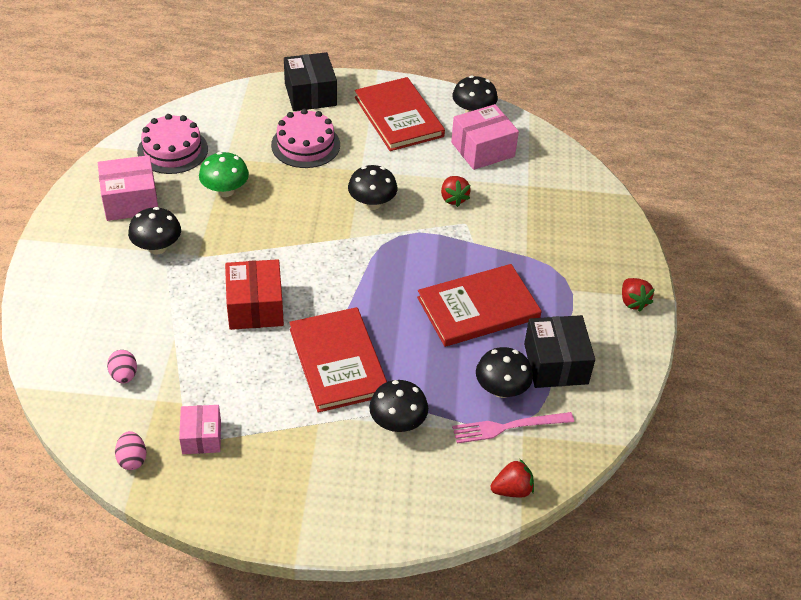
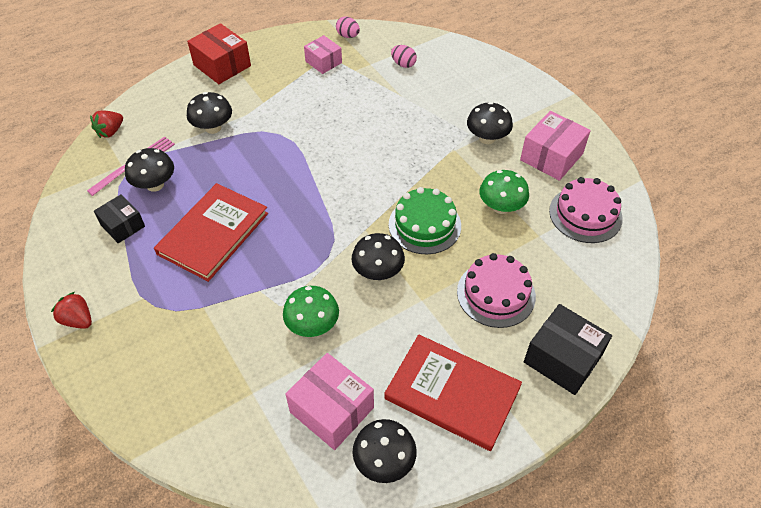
camera: 145 degrees right, 5 degrees up
(255, 307) = (375, 140): red box -> red box (222, 65)
(299, 213) = (424, 225): none -> green cake
(338, 362) = (284, 140): red book -> none
(453, 198) = (312, 325): red strawberry -> green mushroom
(482, 149) = (332, 410): pink box -> pink box turned 75 degrees counterclockwise
(556, 363) = (123, 226): black box -> black box, size x0.64

